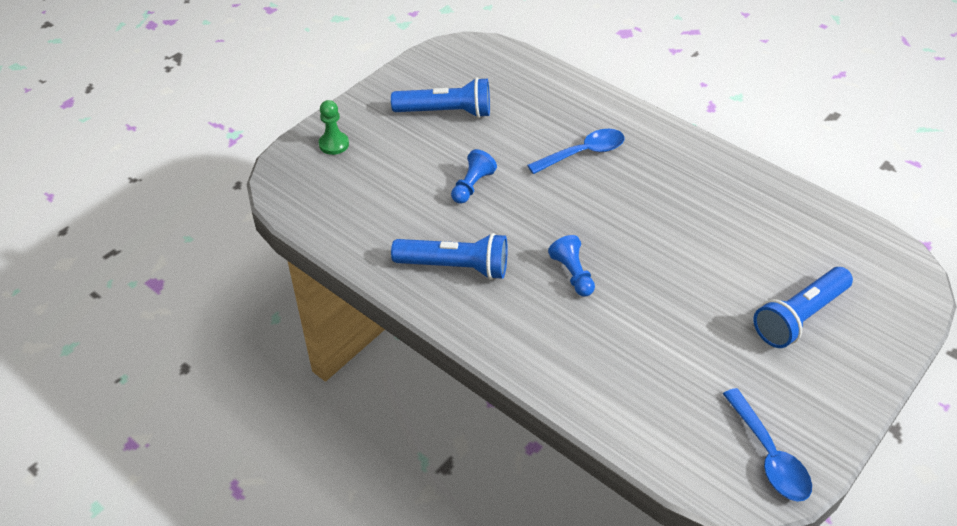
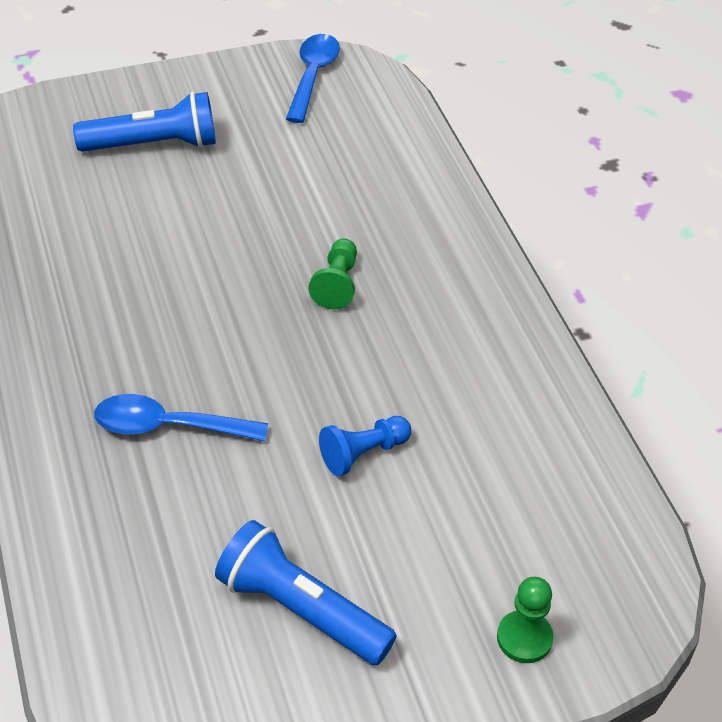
camera: 150 degrees left, 0 degrees up
(455, 267) = (467, 355): blue flashlight -> none
(572, 274) = (337, 284): blue pawn -> green pawn

